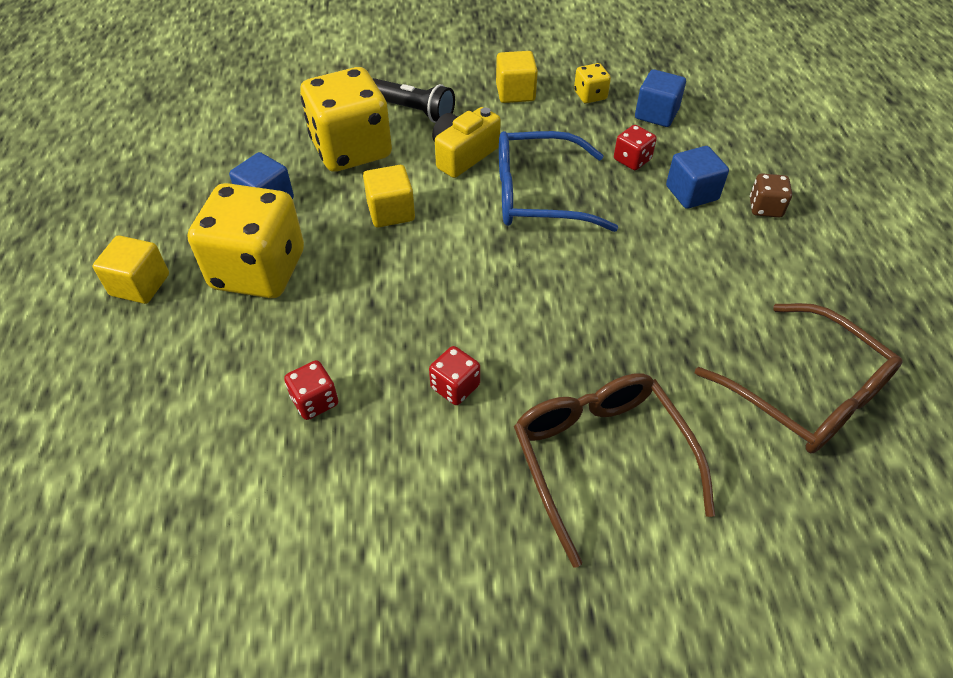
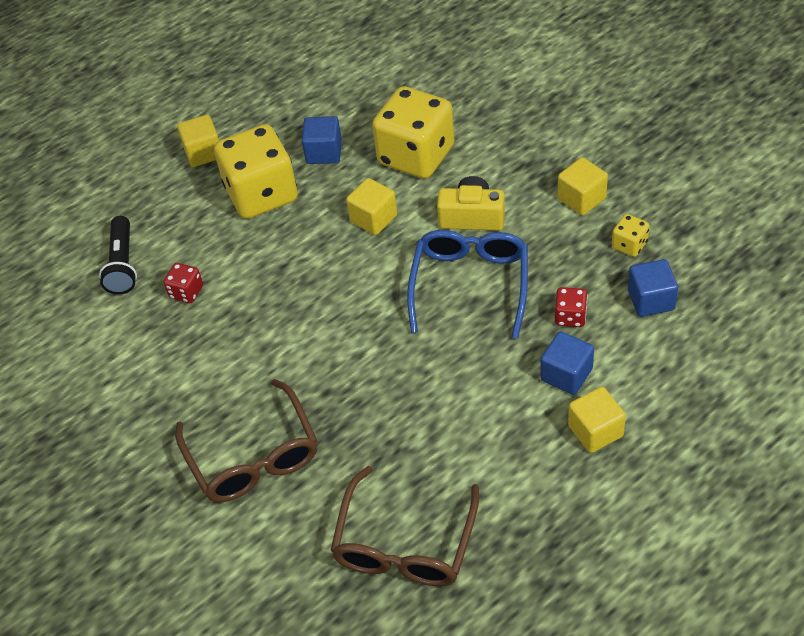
camera: 60 degrees right, 0 degrees up
(413, 110) = (494, 157): black flashlight -> black flashlight (123, 264)
(455, 387) = (250, 349): red dice -> none
(539, 195) = (470, 285): blue glasses -> blue glasses turned 45 degrees clockwise
(601, 460) = (253, 455): brown glasses -> brown glasses turned 120 degrees clockwise
(765, 208) = (595, 431): brown dice -> yellow cube

